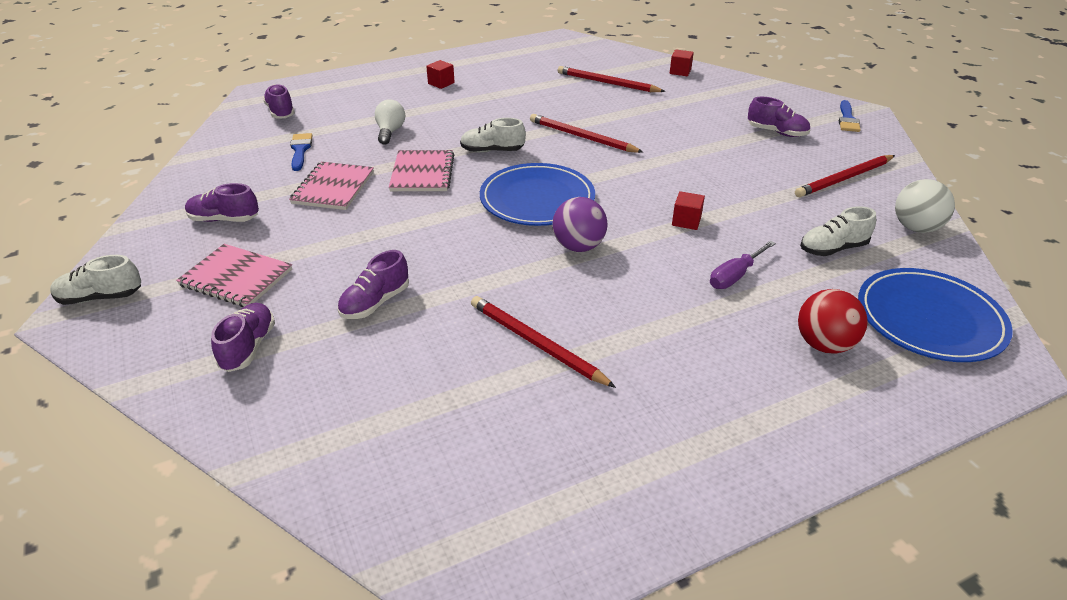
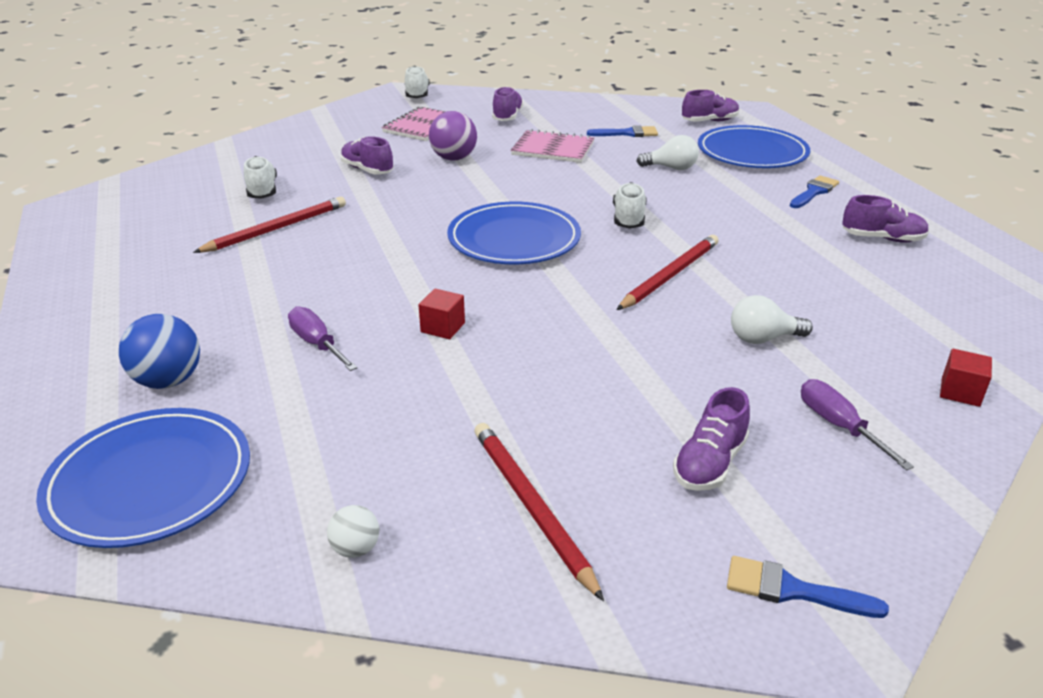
camera: 95 degrees right, 5 degrees down
(248, 347) = (338, 136): purple shoe -> purple shoe (882, 239)
(361, 99) = (752, 153): none -> blue plate
(422, 173) = (578, 184): pink notebook -> none
(441, 83) = (814, 192): red cube -> blue brush
(578, 246) = (413, 256): purple ball -> purple ball (454, 158)
(607, 83) = (868, 310): red pencil -> none
(651, 113) = (762, 338): none -> white light bulb
(726, 100) = (839, 426): none -> purple screwdriver
(824, 344) = (168, 381): red ball -> blue ball
(833, 249) = (337, 436): white shoe -> white shoe (262, 191)
(915, 228) = (356, 549): white ball -> white ball, size x0.55

